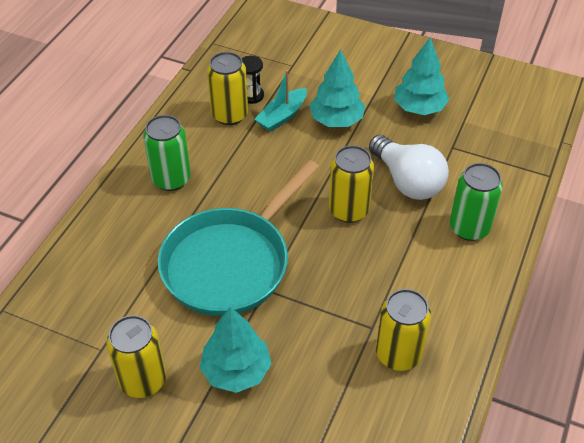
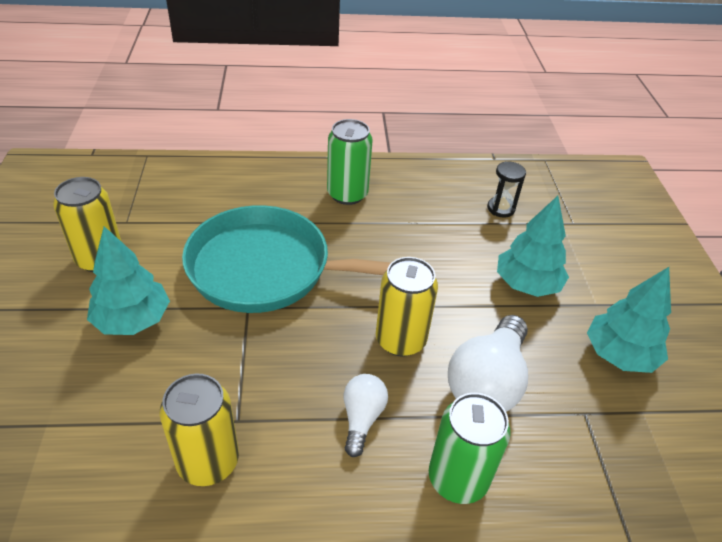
camera: 60 degrees right, 5 degrees down
(229, 115) = (460, 203): yellow can -> none
(282, 116) = (493, 240): turquoise boat -> none
(404, 257) = (362, 418): none -> white light bulb

